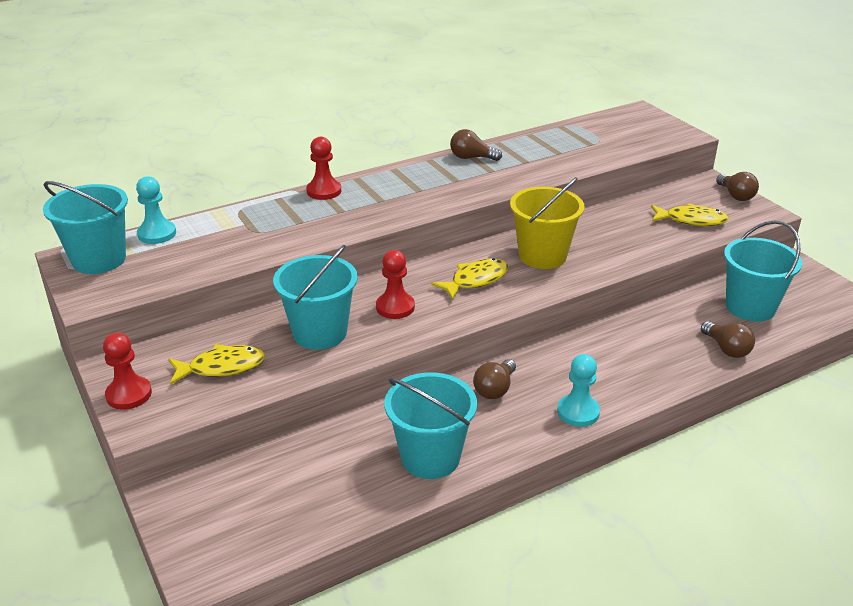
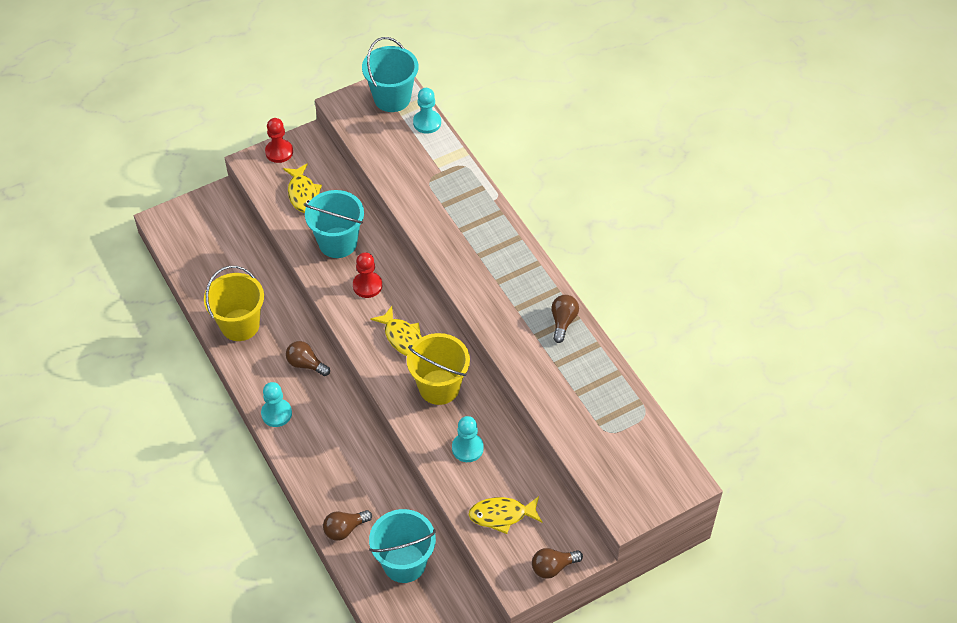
camera: 90 degrees right, 20 degrees up
(324, 191) = (495, 216): red pawn -> none
(430, 457) = (240, 325): turquoise bucket -> yellow bucket
(618, 238) = (467, 448): none -> turquoise pawn
(691, 220) = (502, 515): yellow fish -> yellow fish turned 75 degrees clockwise

